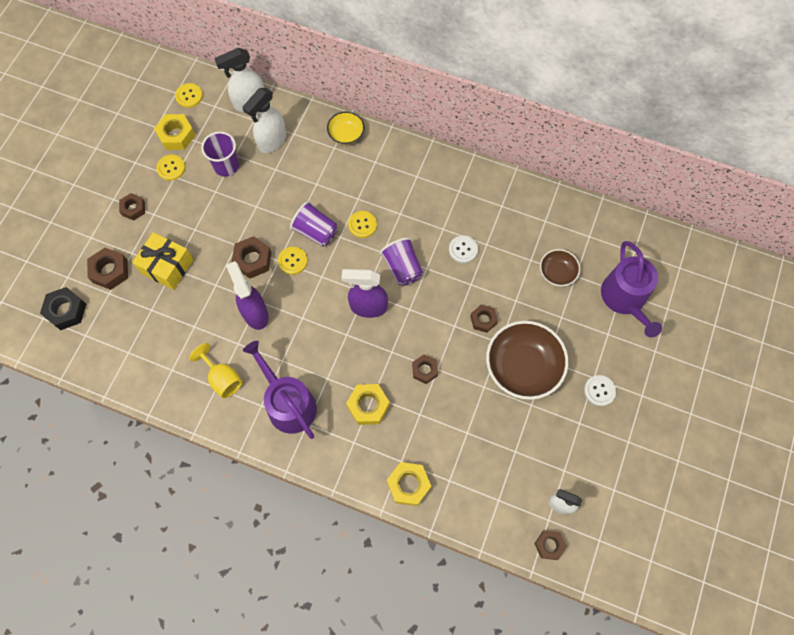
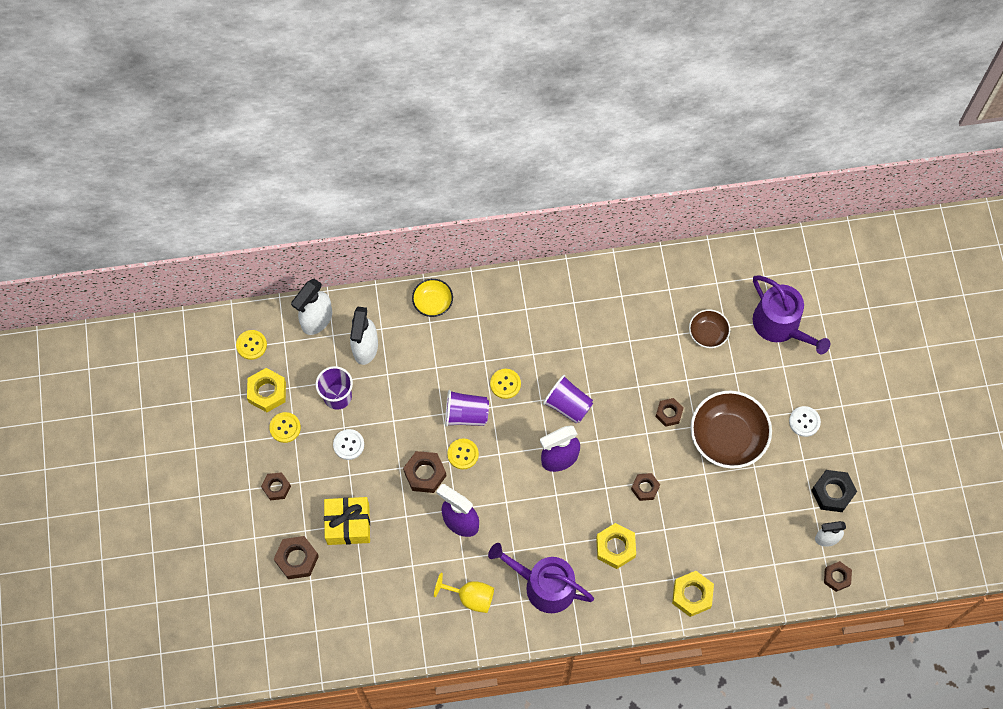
camera: 30 degrees left, 0 degrees up
(66, 311) = (282, 619): black nut -> black nut (832, 493)
(463, 250) = (612, 357): white button -> white button (348, 445)

